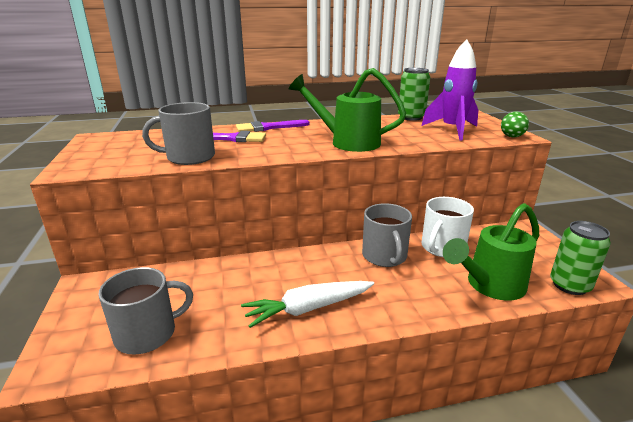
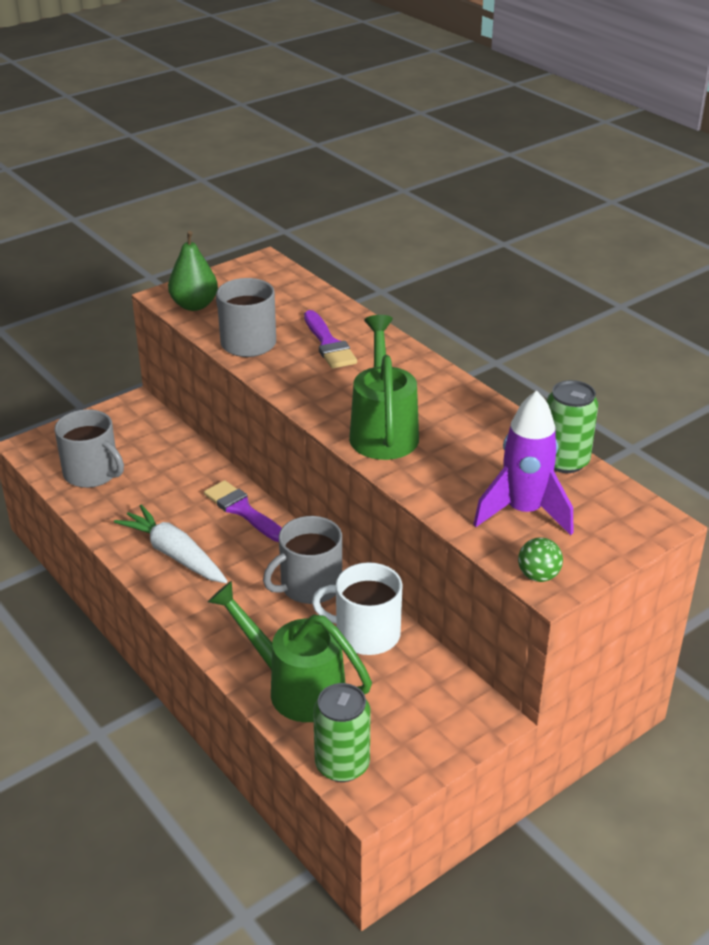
camera: 65 degrees right, 10 degrees up
(103, 164) = (194, 305): none -> green pear
(268, 127) = (395, 354): purple brush -> purple brush (243, 510)

